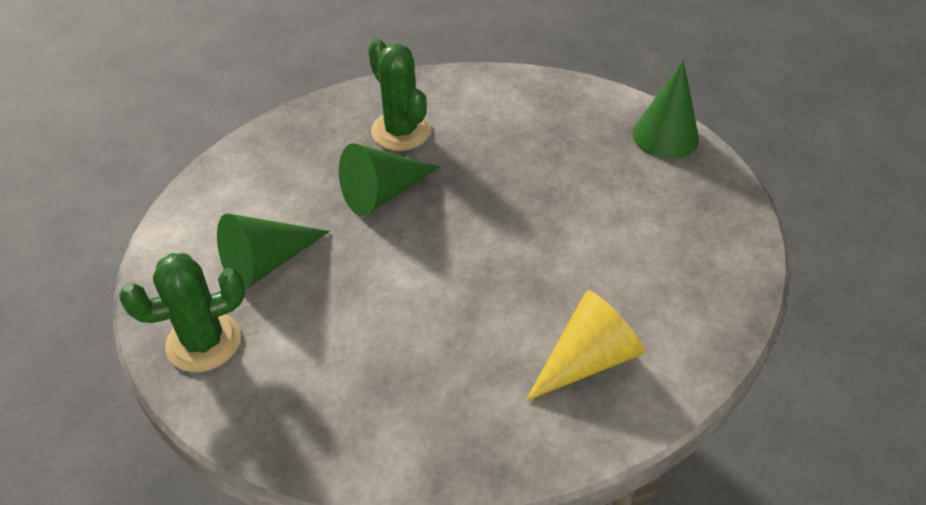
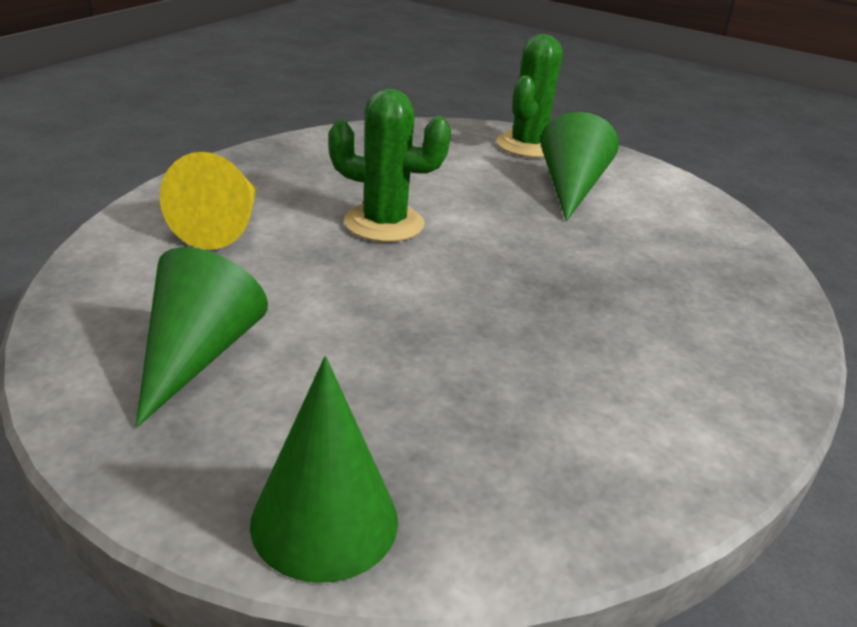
camera: 135 degrees right, 15 degrees down
(383, 193) = (577, 264): green cone -> green cone (197, 355)
(401, 131) = (671, 328): green cactus -> green cactus (384, 223)

